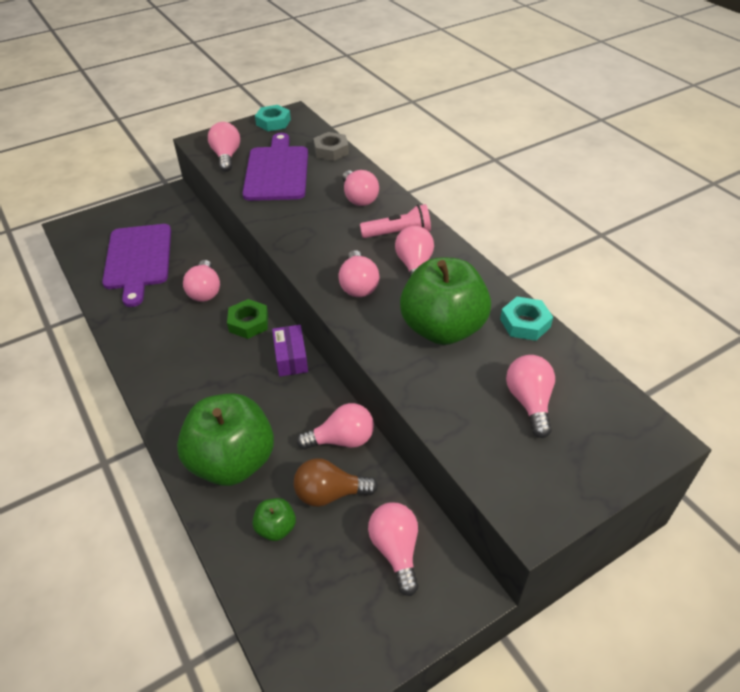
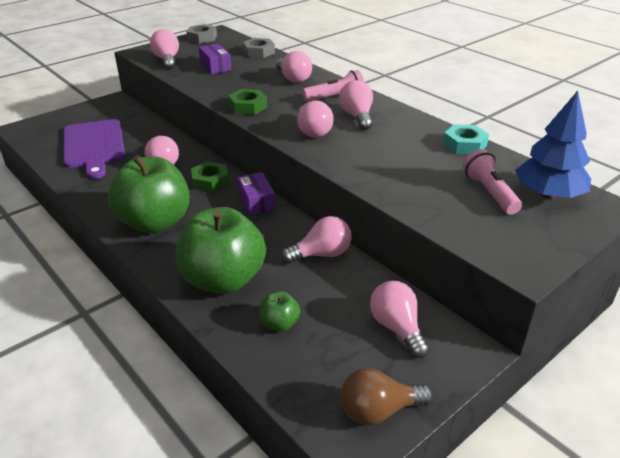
camera: 10 degrees left, 10 degrees down
(273, 122) = (202, 38): turquoise nut -> grey nut
(277, 171) = (215, 66): purple cutting board -> purple box
(297, 239) = (248, 106): none -> green nut
(330, 493) = (322, 293): brown light bulb -> brown light bulb (378, 410)
(442, 328) = (396, 153): green apple -> green apple (155, 222)
(529, 402) = (489, 192): pink light bulb -> pink flashlight
(597, 413) = (548, 194): none -> blue tree

